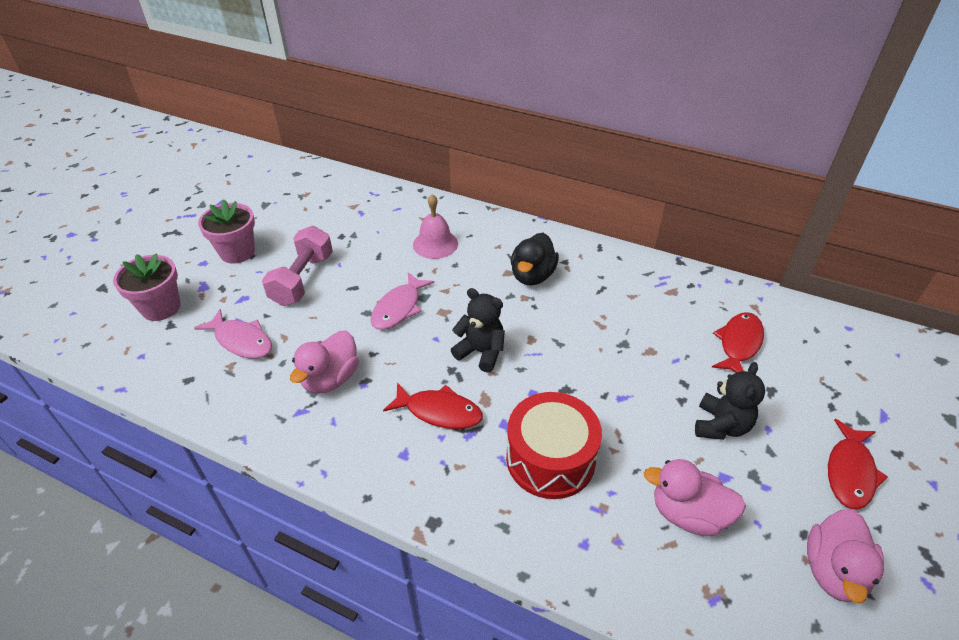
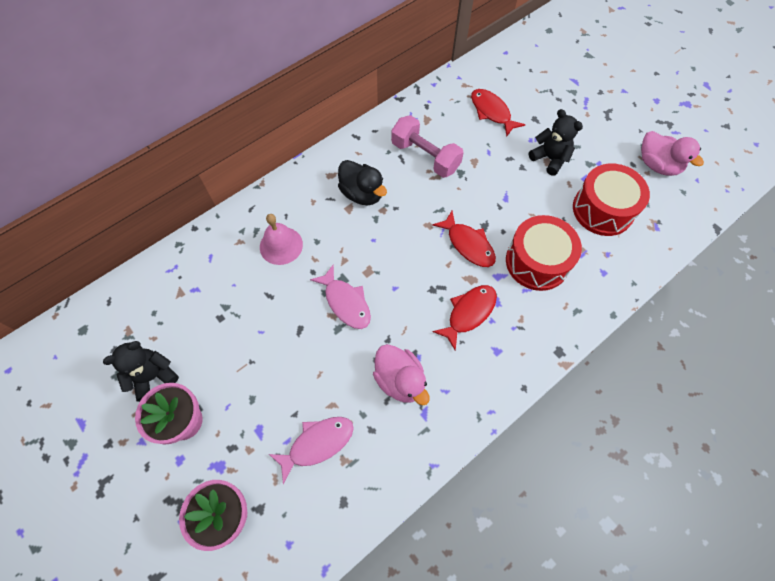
camera: 65 degrees left, 20 degrees up
(303, 279) = (263, 369): pink dumbbell -> pink dumbbell (425, 156)
(481, 352) = (424, 263): black teddy bear -> black teddy bear (153, 376)
(688, 514) = (602, 210): pink duck -> red drum
(850, 472) = (604, 120): red fish -> red fish (468, 244)

